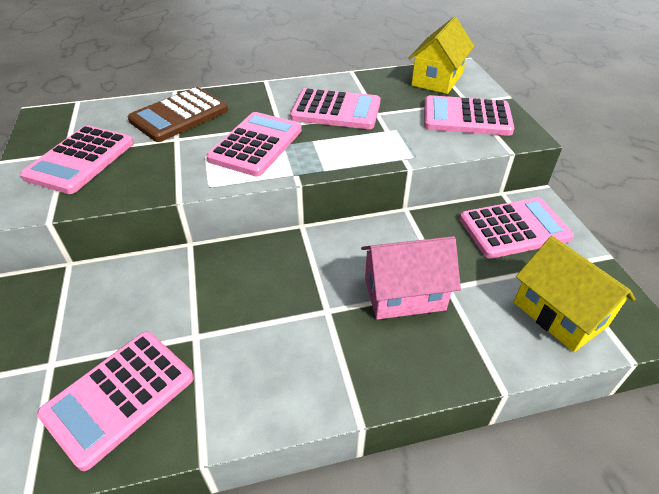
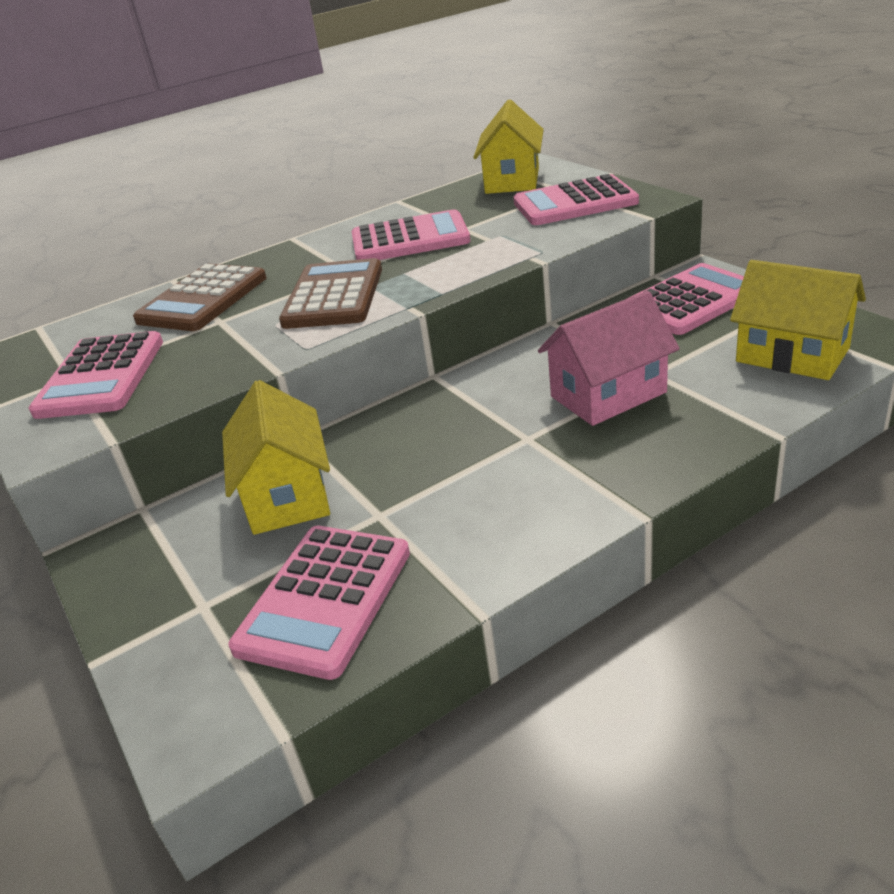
camera: 15 degrees left, 10 degrees down
(153, 292) = (287, 495): none -> yellow house
(256, 144) = (334, 296): pink calculator -> brown calculator

